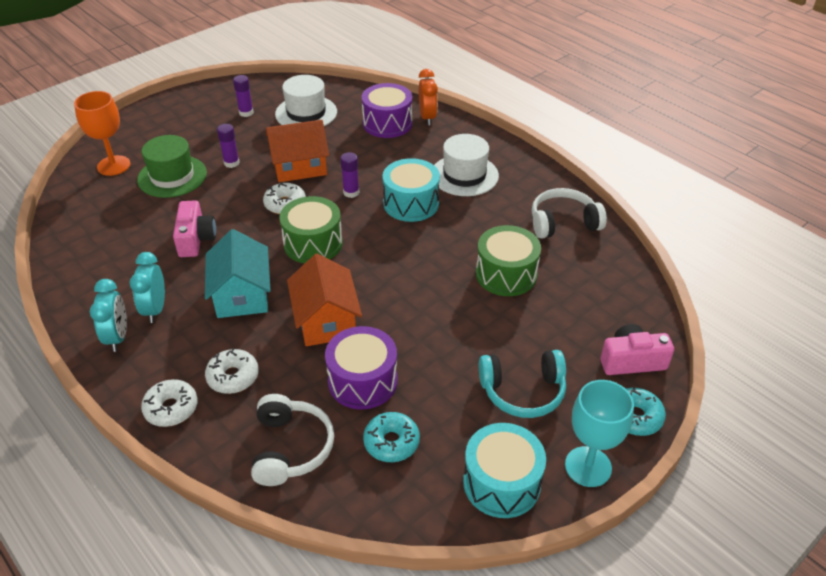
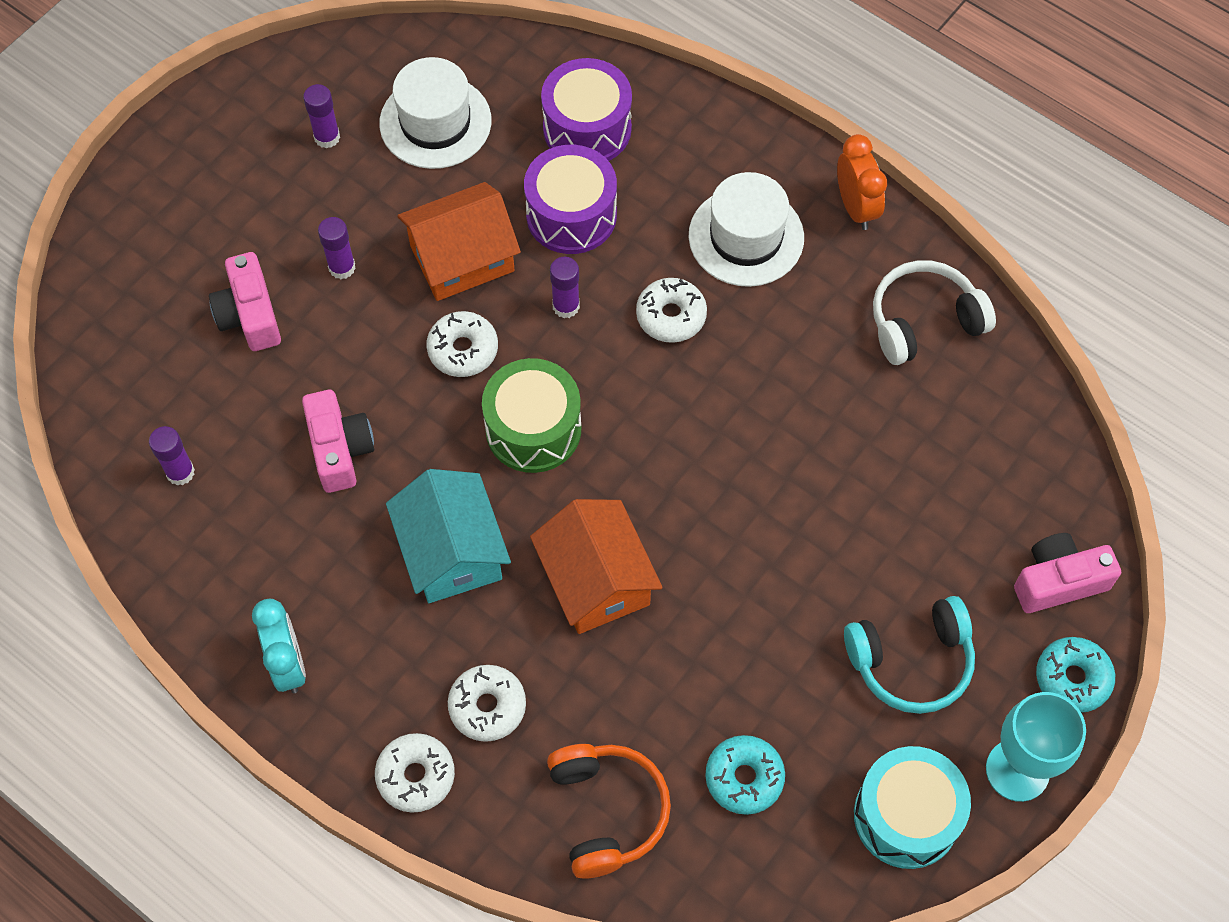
camera: 10 degrees left, 20 degrees up
(100, 238) = (180, 472): none -> purple glue stick
(113, 165) = (137, 305): orange goblet -> none
(155, 309) = (326, 602): turquoise clock -> none
(172, 176) = (250, 315): green hat -> pink camera
(291, 448) = (607, 811): white headphones -> orange headphones
(362, 381) = (679, 682): purple drum -> purple drum (571, 215)
(411, 203) = (671, 316): turquoise drum -> white donut
(427, 117) = (654, 103): orange clock -> orange clock (856, 207)
(506, 274) = (851, 445): green drum -> none

